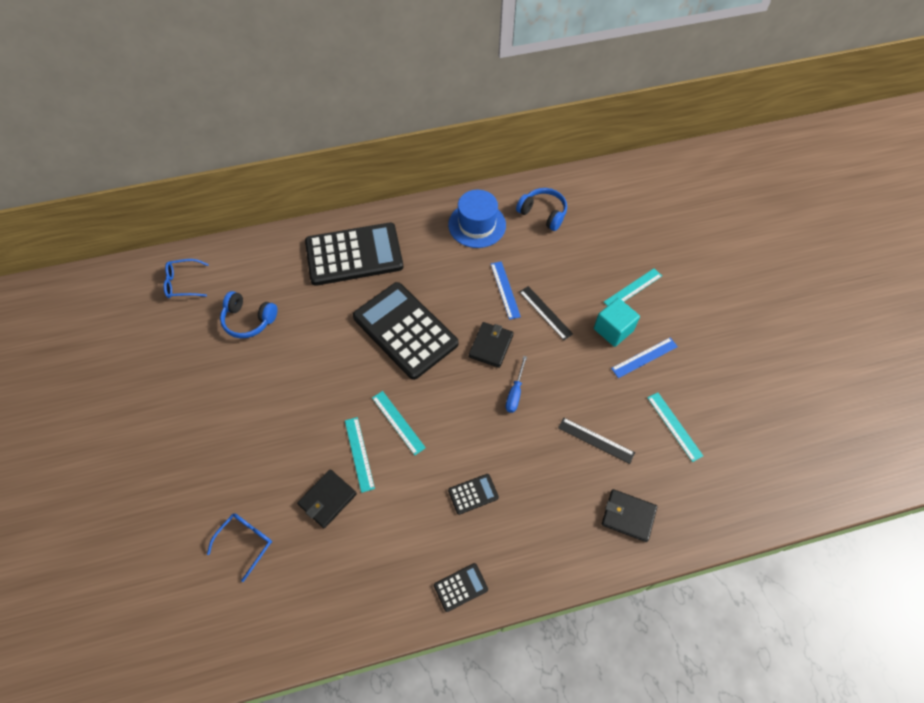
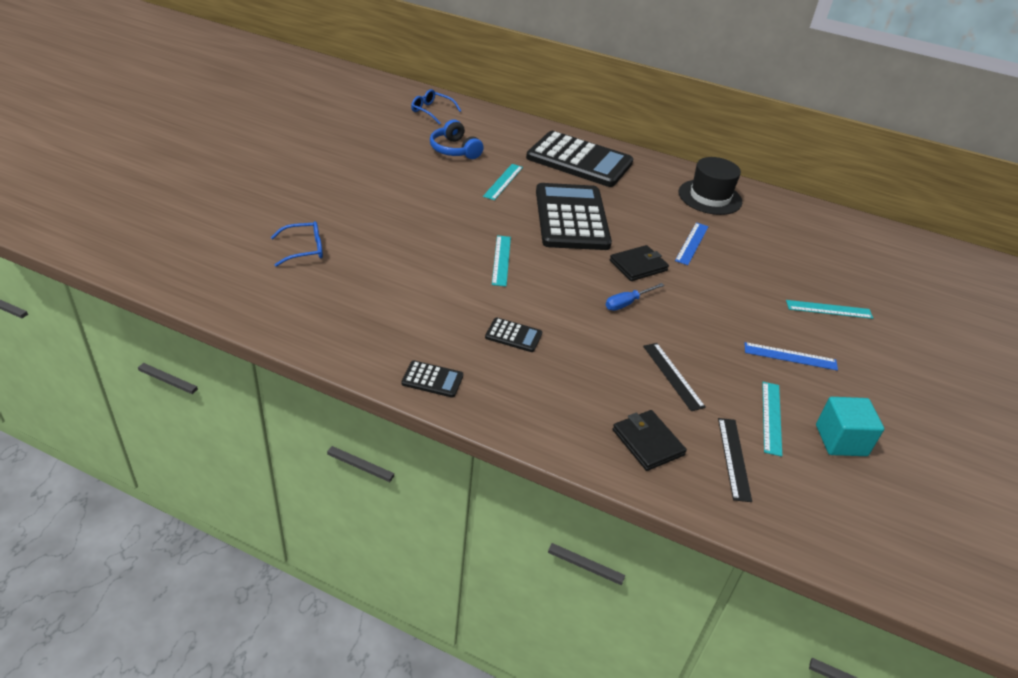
camera: 35 degrees right, 20 degrees down
(328, 499) = (391, 265): black wallet -> none
(359, 454) = (447, 257): turquoise ruler -> turquoise ruler (503, 181)
(477, 225) = (710, 197): blue hat -> black hat
(543, 213) = (784, 221): blue headphones -> none
(545, 312) = (716, 275): black ruler -> black ruler (734, 458)
(613, 330) = (776, 322): turquoise cube -> turquoise cube (841, 440)

